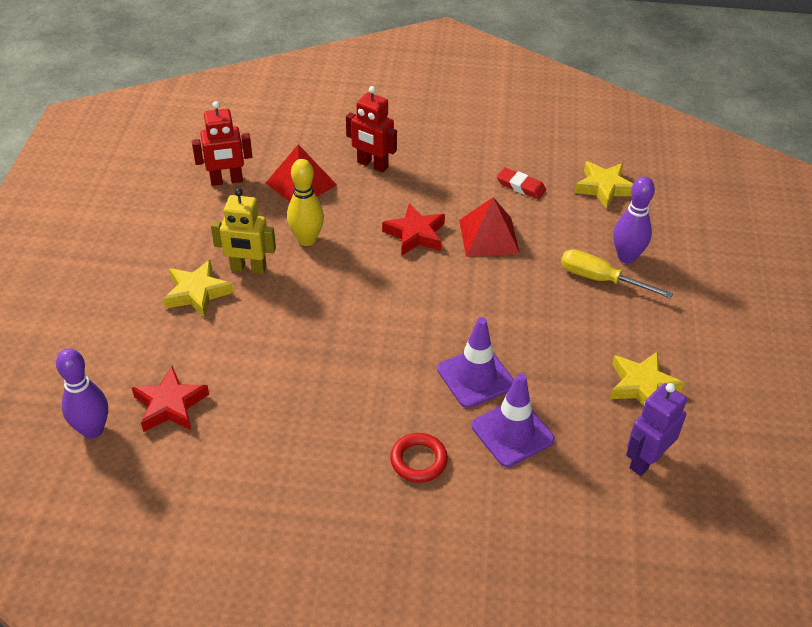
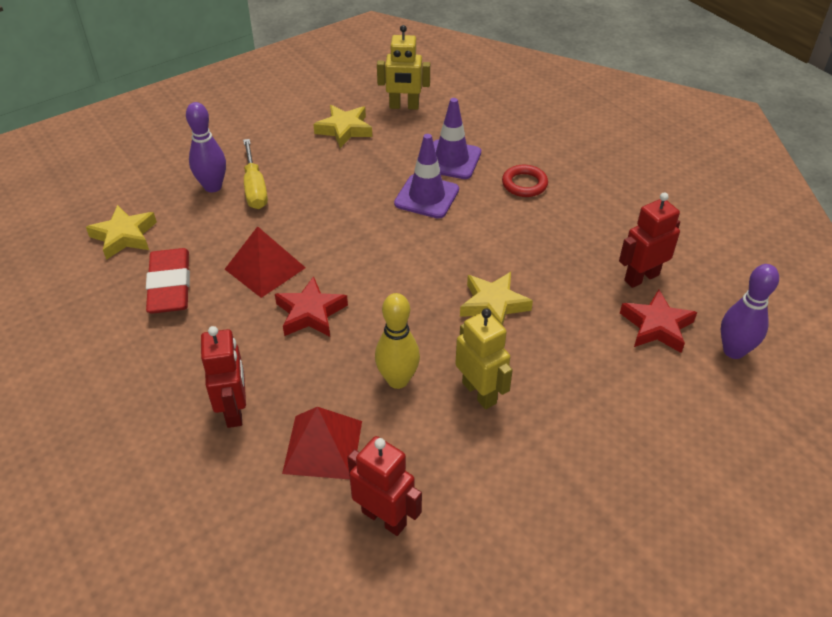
camera: 130 degrees left, 0 degrees up
(197, 293) = (548, 404): yellow star -> yellow star (493, 304)
(220, 441) = (641, 277): none -> red robot
(521, 186) = (170, 285): red eraser -> red eraser, size x1.71
(646, 460) = (404, 106): purple robot -> yellow robot

